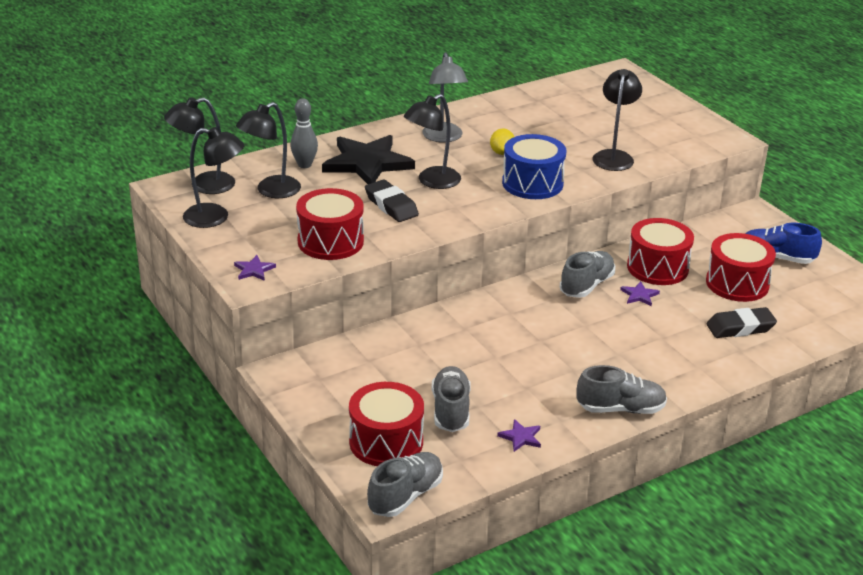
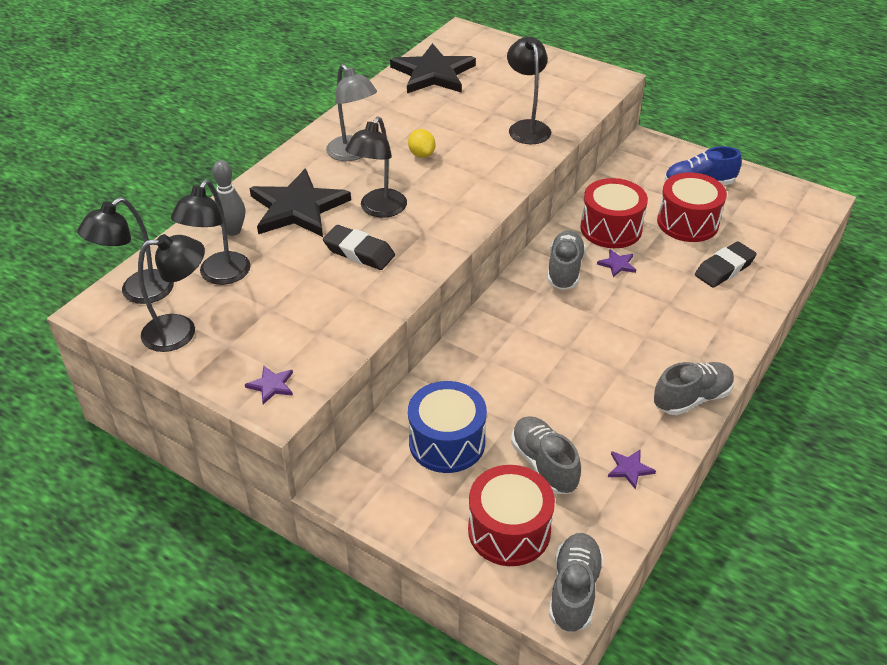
camera: 25 degrees left, 10 degrees up
(330, 241) = (328, 319): red drum -> none
(532, 183) = (476, 181): blue drum -> blue drum (447, 442)
(564, 96) = (433, 73): none -> black star

